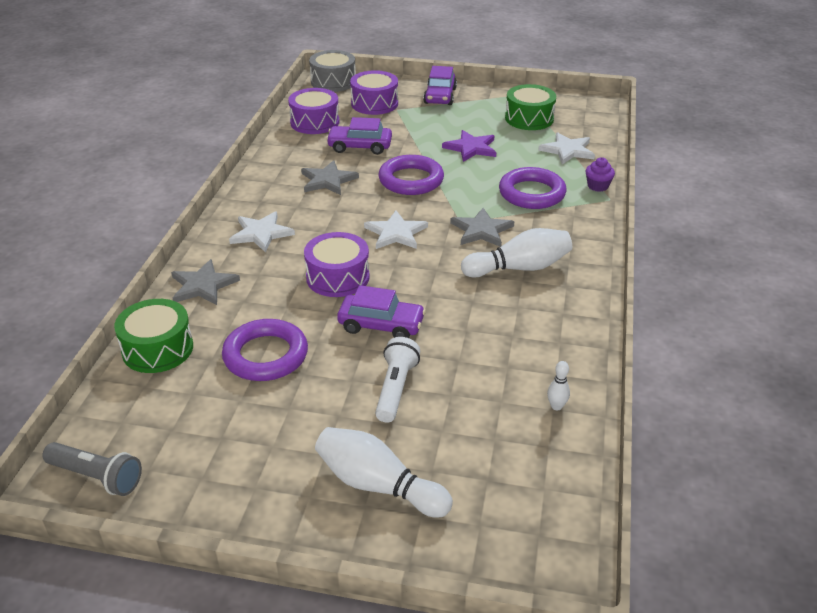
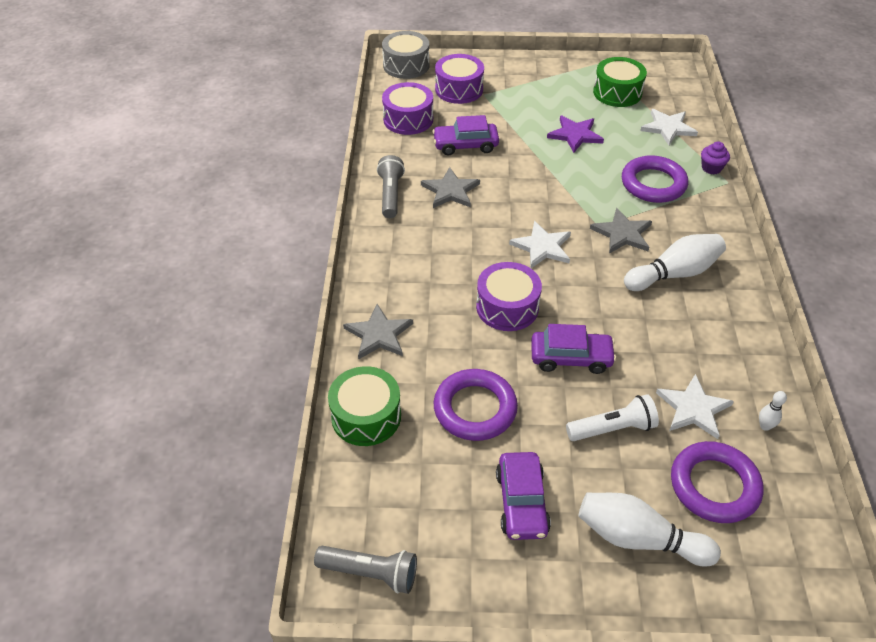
camera: 10 degrees left, 10 degrees up
(261, 233) = (410, 264): white star -> white star (693, 408)
(269, 178) = (390, 195): none -> grey flashlight
(395, 389) = (612, 429): white flashlight -> white flashlight turned 75 degrees clockwise
(411, 180) = (532, 181): purple ring -> purple ring (714, 486)
(440, 96) = (520, 73): purple car -> purple car (521, 502)

